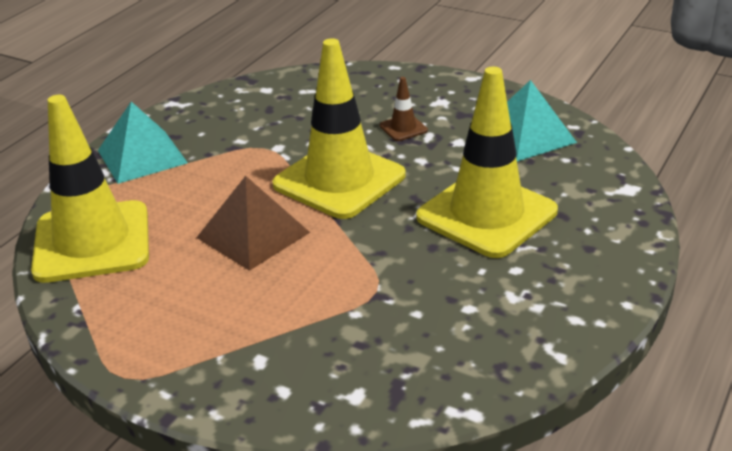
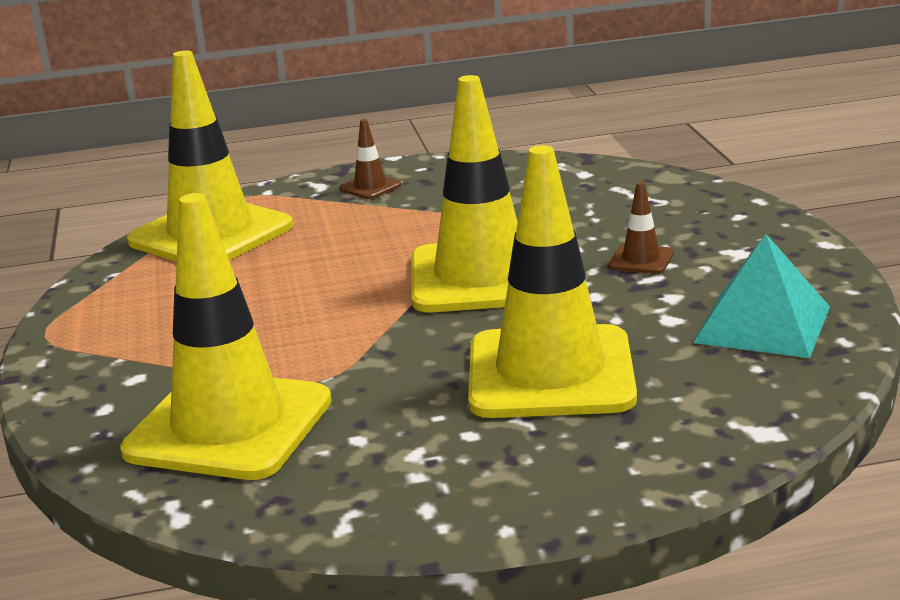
camera: 50 degrees right, 10 degrees down
(142, 156) = (370, 187): turquoise pyramid -> brown traffic cone
(253, 235) = (322, 285): brown pyramid -> none
(386, 348) = (229, 426): none -> yellow traffic cone

